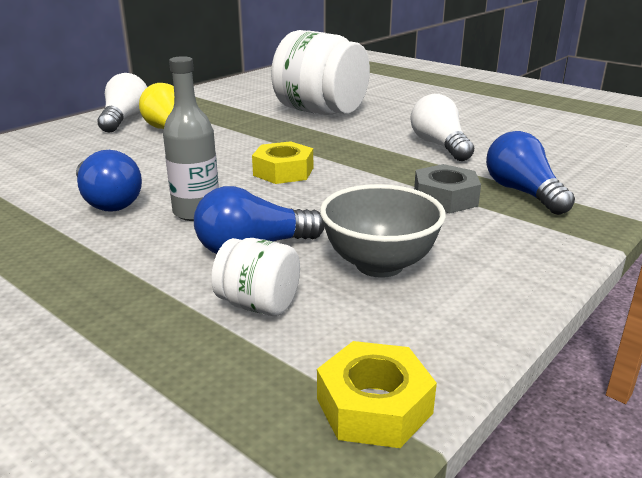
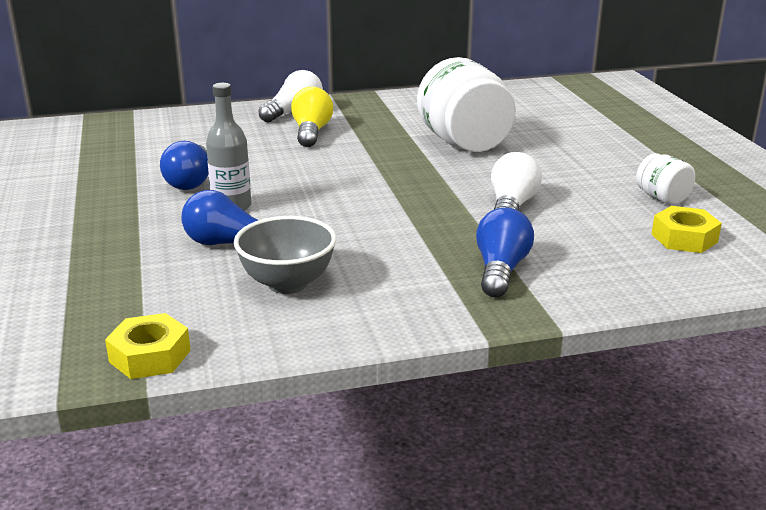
camera: 35 degrees right, 0 degrees up
(258, 305) = (176, 280): white jar -> white jar (662, 198)
(283, 171) = (339, 192): yellow nut -> yellow nut (684, 238)
(445, 198) = (425, 253): grey nut -> none

